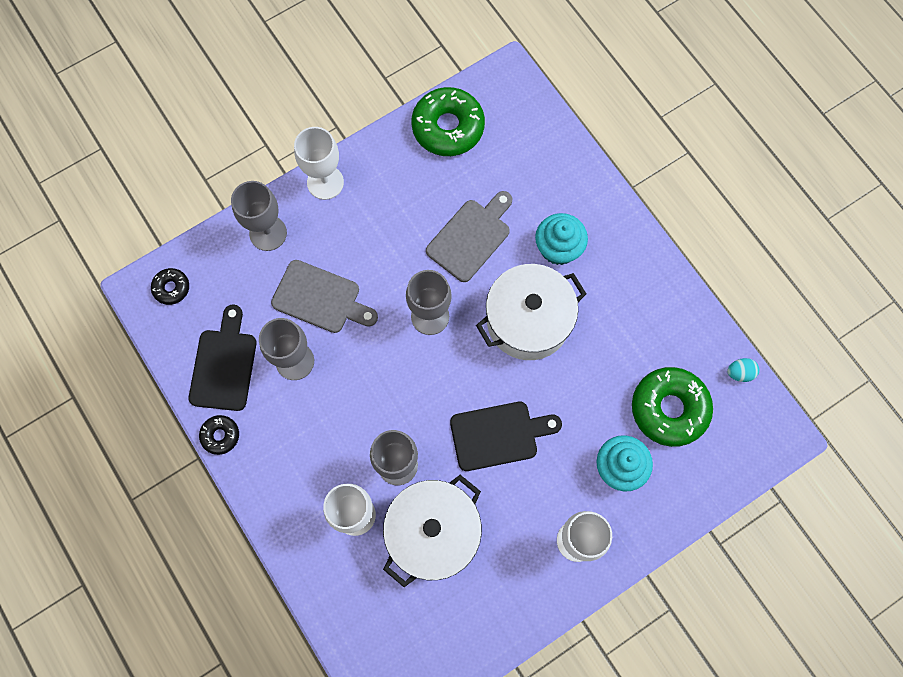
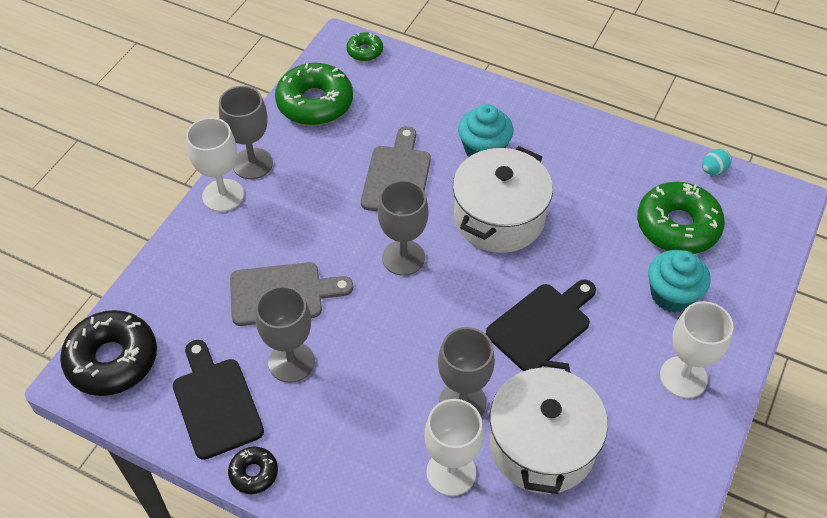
camera: 30 degrees left, 20 degrees down
(171, 288) = (112, 360): black donut -> black donut, size x2.03
(268, 233) = (190, 263): grey goblet -> grey goblet (252, 163)
(521, 93) = (365, 51): none -> green donut

